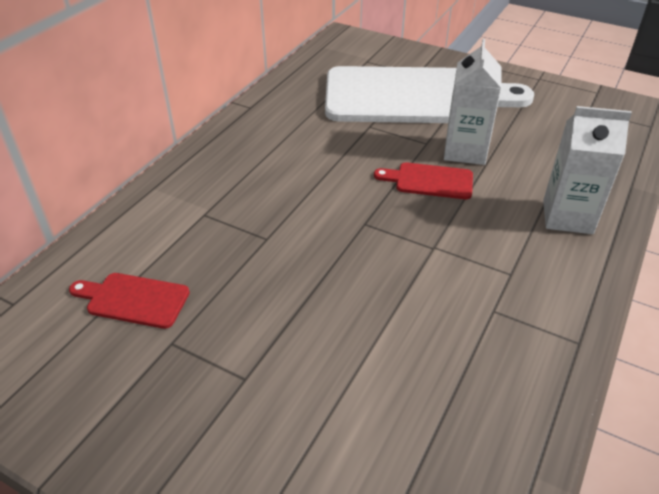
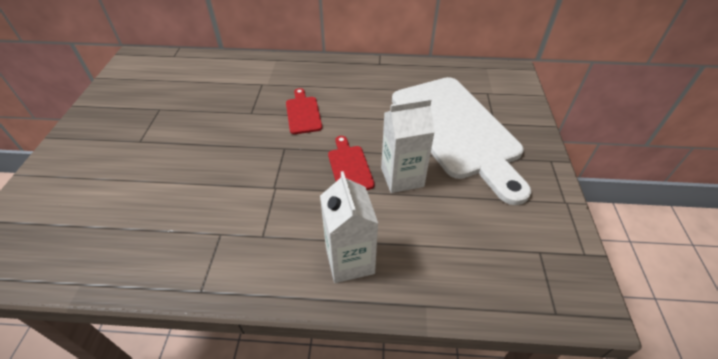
camera: 65 degrees right, 5 degrees up
(134, 299) = (186, 87): red cutting board -> red cutting board (303, 113)

